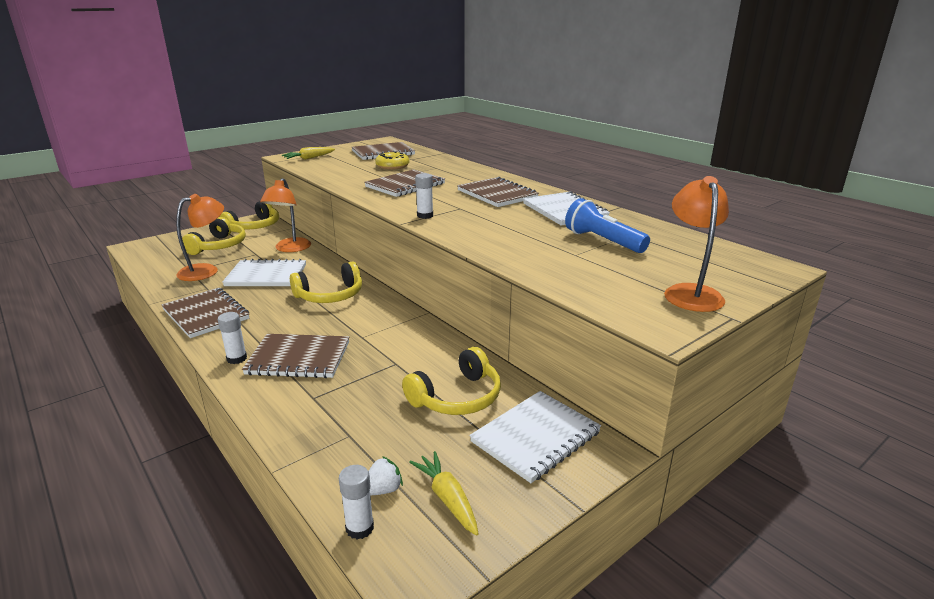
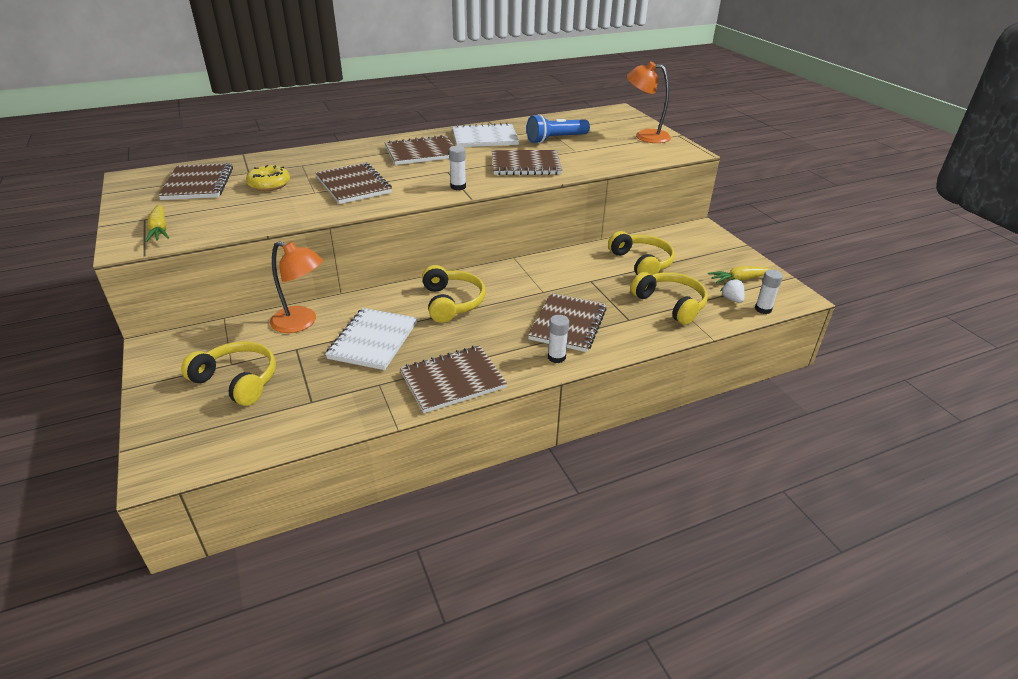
camera: 75 degrees left, 10 degrees up
(206, 270) = (322, 387): orange lamp -> none
(254, 226) = (186, 350): yellow headphones -> yellow headphones (671, 304)
(505, 235) = (525, 165): none -> brown notebook
(535, 437) = (688, 245): white notebook -> none

